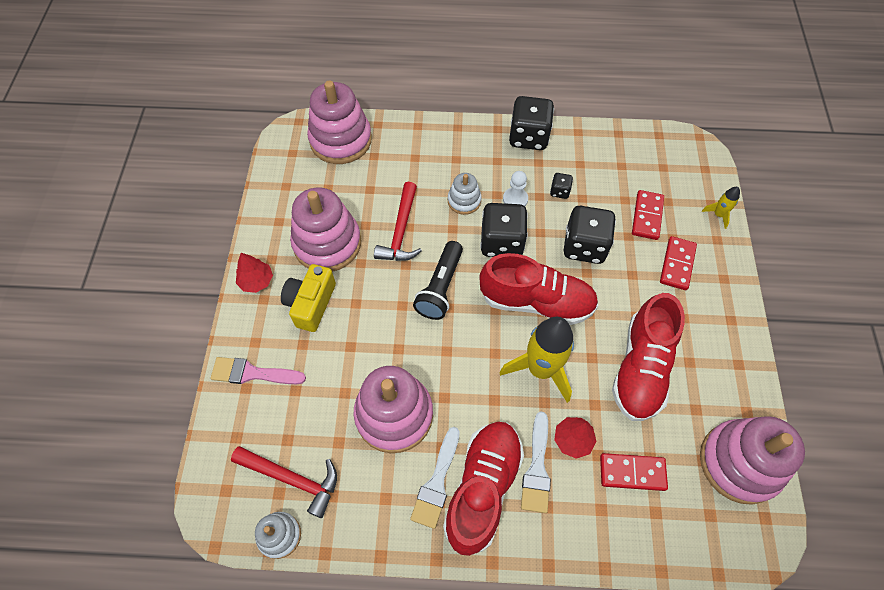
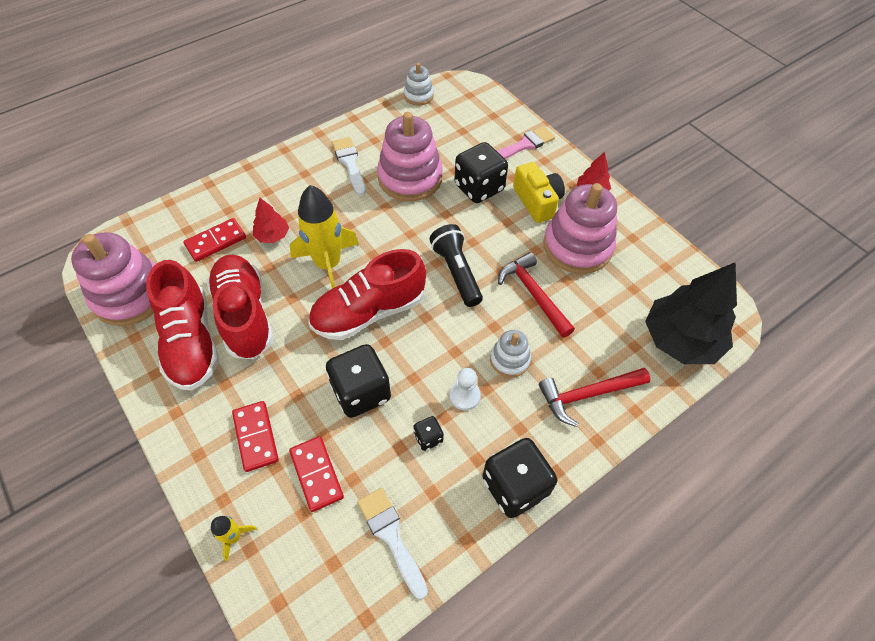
camera: 140 degrees right, 5 degrees down
(292, 479) = (438, 118): red hammer -> red hammer (587, 395)
(341, 140) = (681, 340): pink stacking toy -> black tree
(483, 488) = (317, 176): red shoe -> red shoe (191, 341)
(501, 242) = (440, 343): black dice -> black dice (479, 188)
(537, 468) = (288, 206): white brush -> white brush (391, 536)

